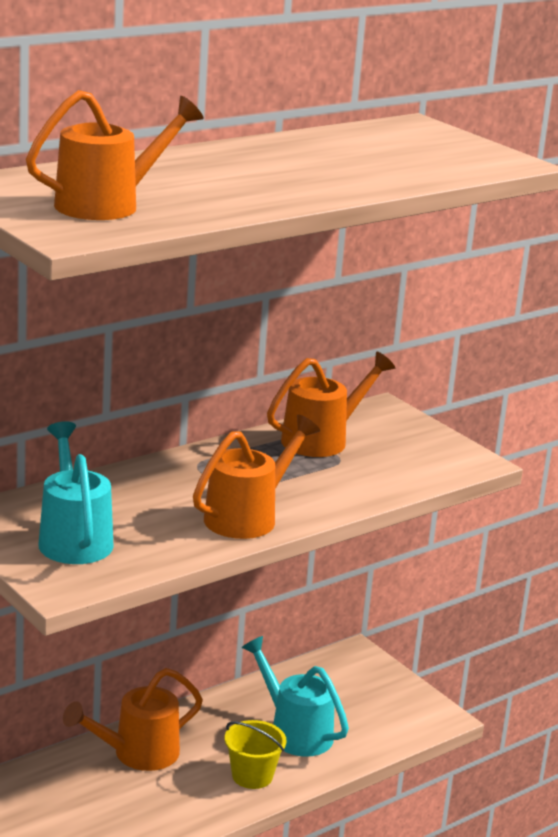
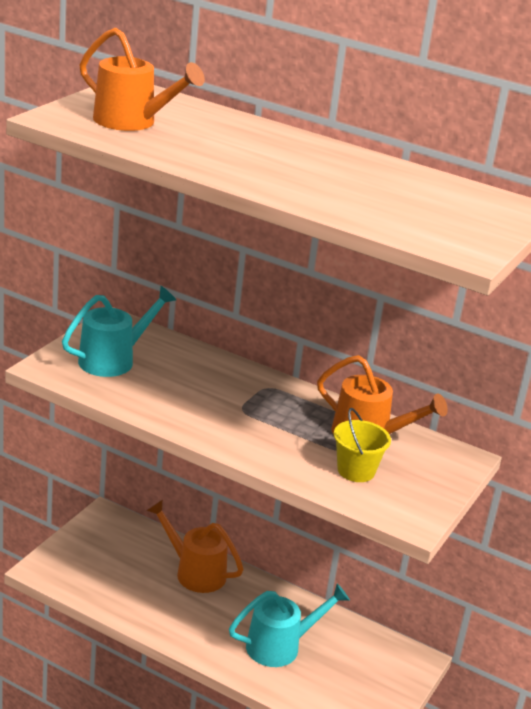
camera: 65 degrees right, 5 degrees up
(248, 516) = (206, 422): orange watering can -> none
(252, 776) = (209, 635): yellow bucket -> yellow bucket (356, 471)
(294, 731) = (281, 646): turquoise watering can -> turquoise watering can turned 45 degrees clockwise

